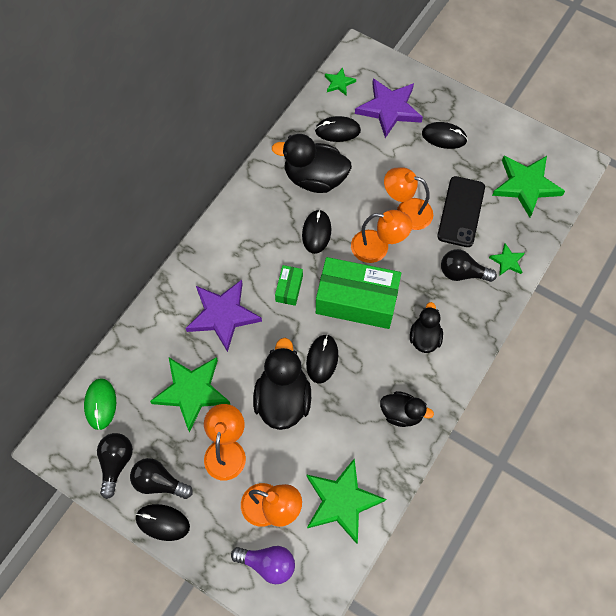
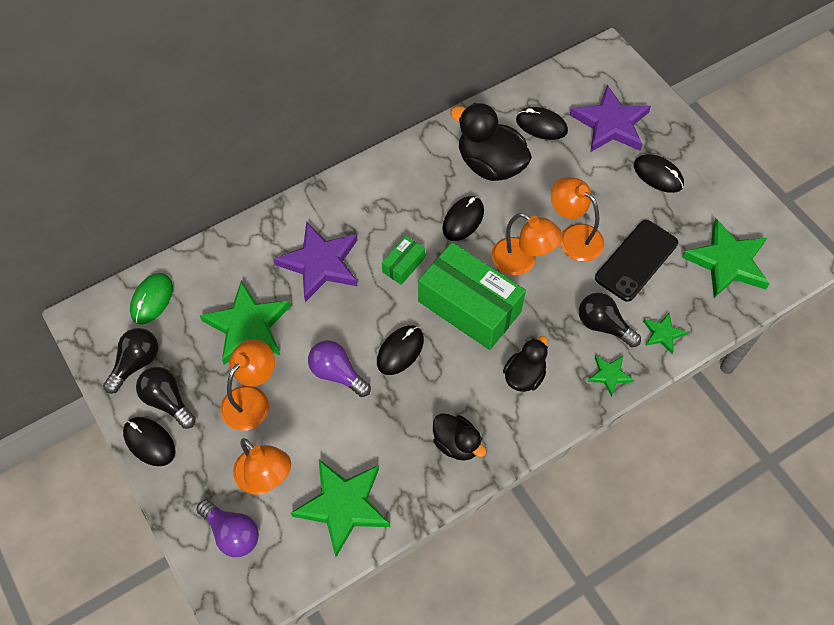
camera: 25 degrees right, 5 degrees down
(283, 399) = (337, 374): black duck -> purple light bulb
(339, 83) = (569, 78): green star -> green star (609, 375)

